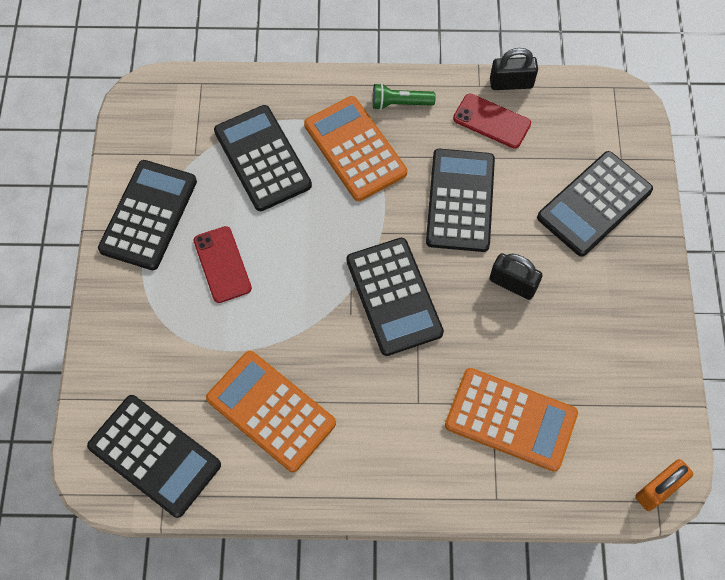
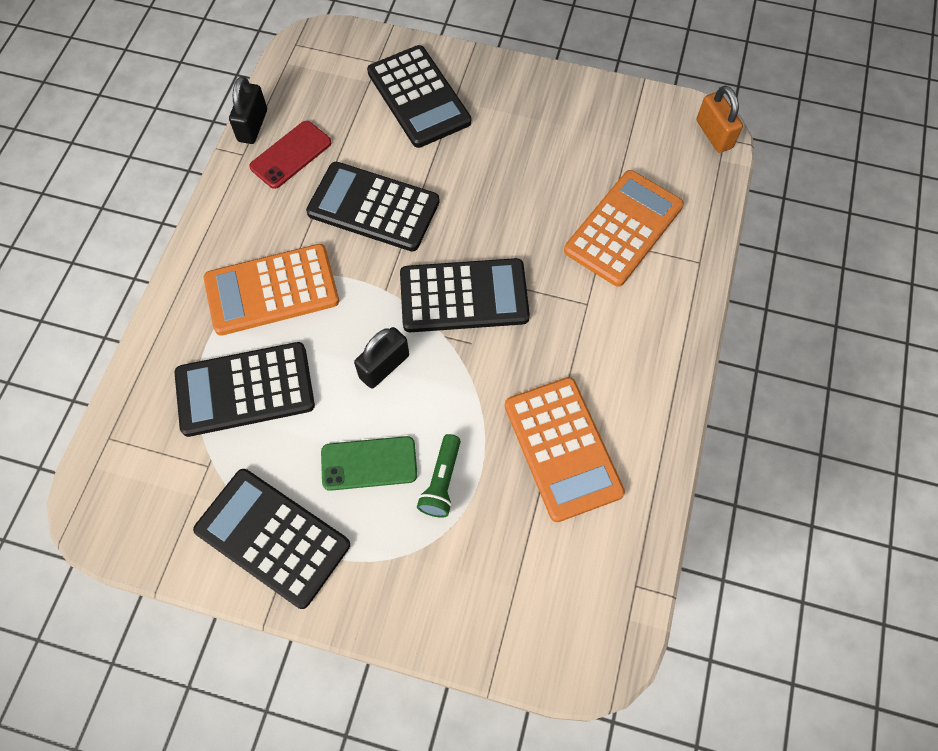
camera: 75 degrees left, 0 degrees up
(154, 455) = (586, 587): black calculator -> none
(222, 264) = (369, 463): red phone -> green phone
(271, 411) = (562, 448): orange calculator -> orange calculator turned 75 degrees counterclockwise
(400, 103) = (232, 232): green flashlight -> green flashlight (442, 482)
(512, 284) = (482, 187): black padlock -> black padlock (384, 366)

